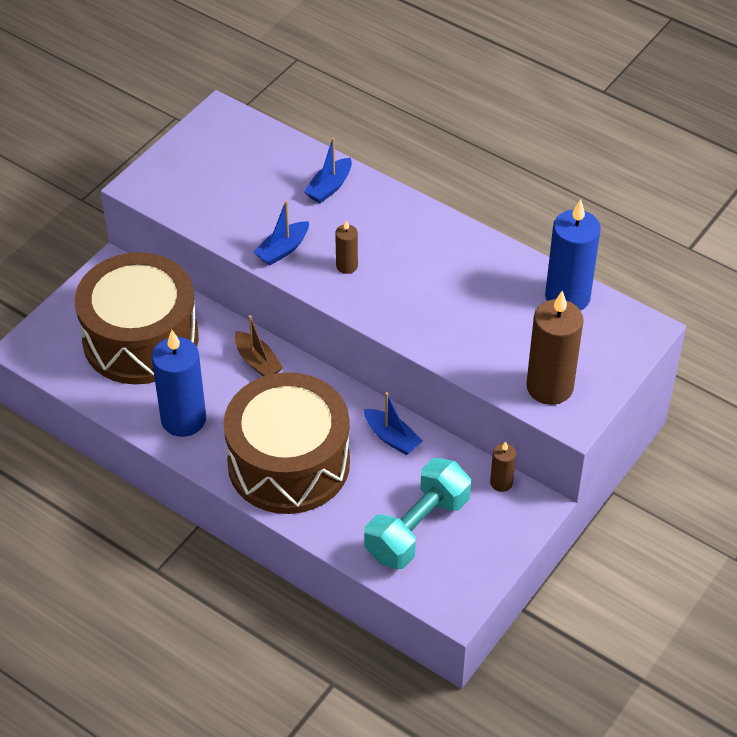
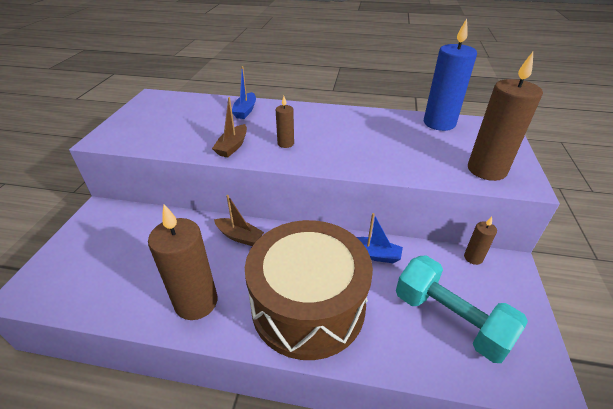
camera: 25 degrees left, 10 degrees down
(140, 339) = (135, 251): brown drum -> none
(183, 419) = (196, 302): blue candle -> brown candle
(282, 250) = (232, 146): blue boat -> brown boat
(417, 528) = (450, 319): turquoise dumbbell -> turquoise dumbbell turned 60 degrees counterclockwise

